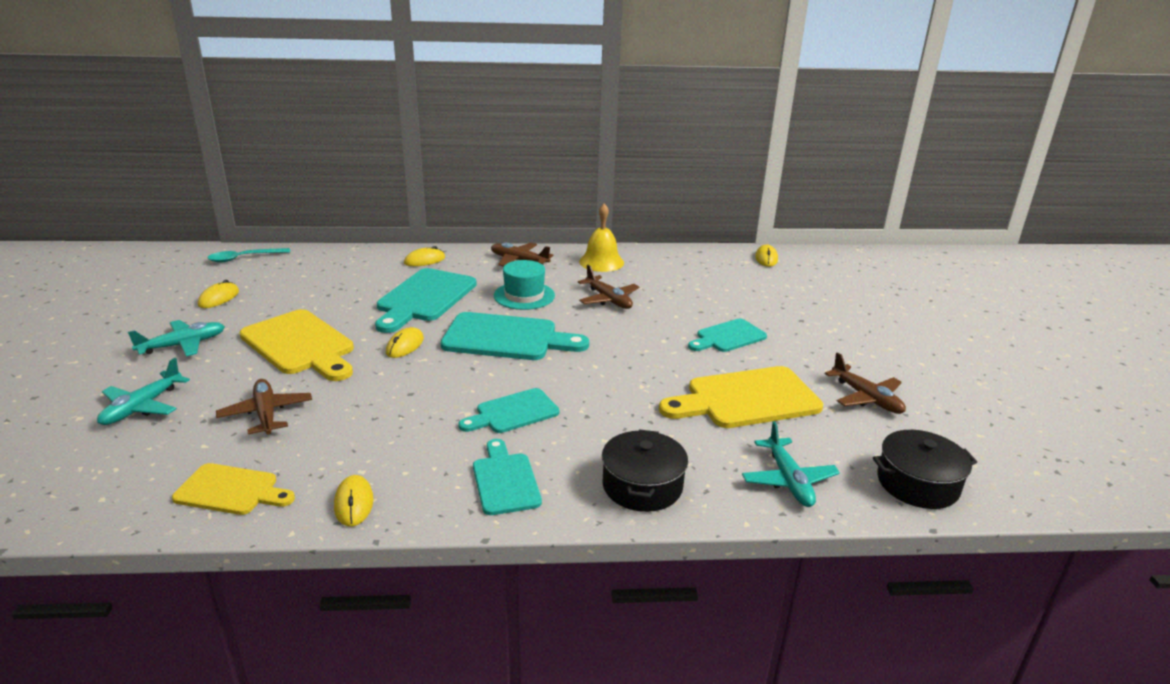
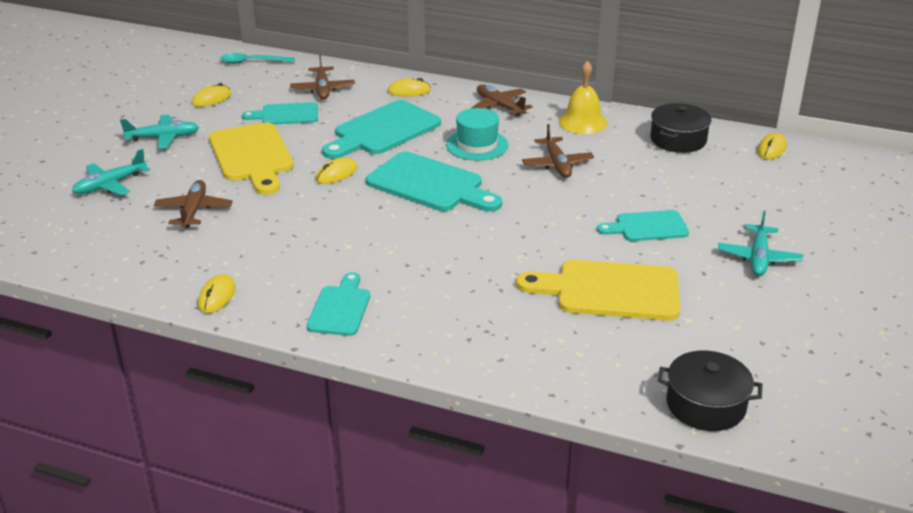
camera: 25 degrees right, 5 degrees up
(231, 490) = (138, 265): yellow cutting board -> none
(513, 412) = (387, 254): turquoise cutting board -> turquoise cutting board (286, 114)
(642, 486) = (448, 341): black pot -> black pot (678, 140)
(788, 480) = (583, 370): turquoise plane -> turquoise plane (758, 258)
(866, 398) = (736, 318): brown plane -> brown plane (322, 89)

